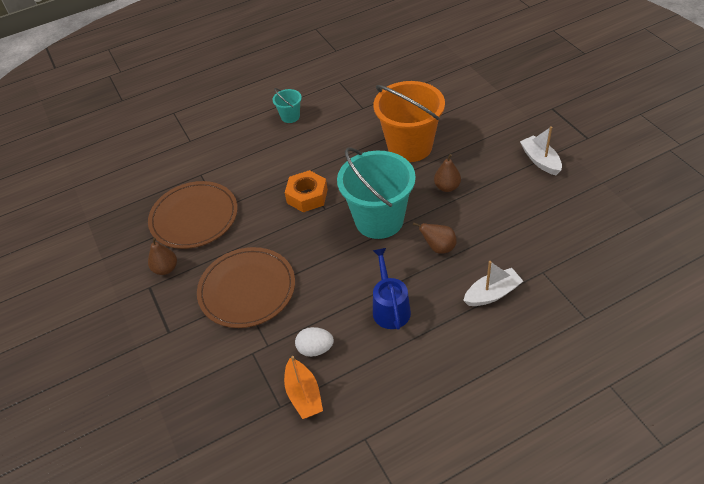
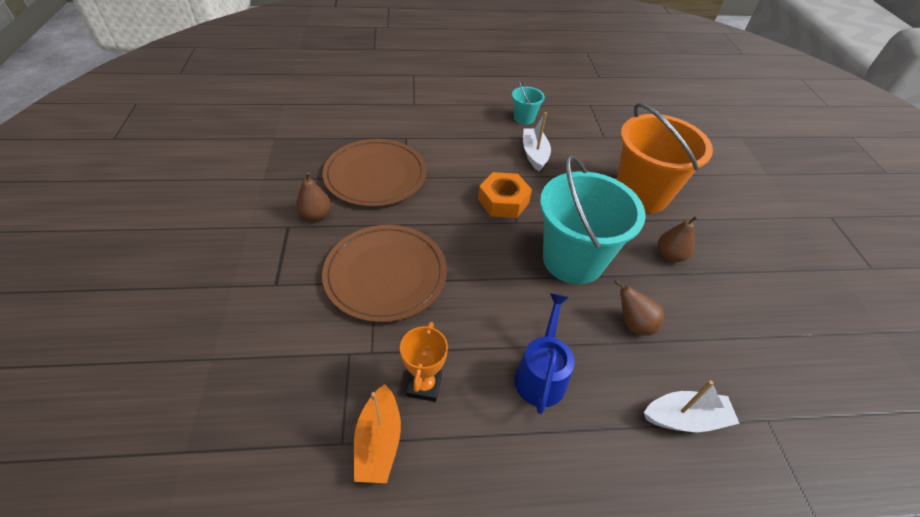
camera: 15 degrees right, 0 degrees up
(315, 349) = (424, 385): white egg -> orange trophy
(540, 160) = (800, 271): white boat -> white boat (534, 154)

